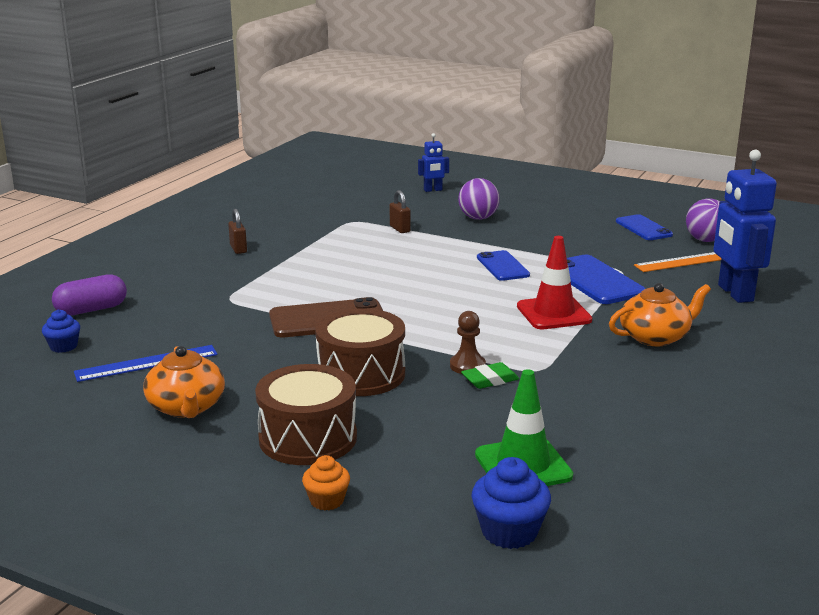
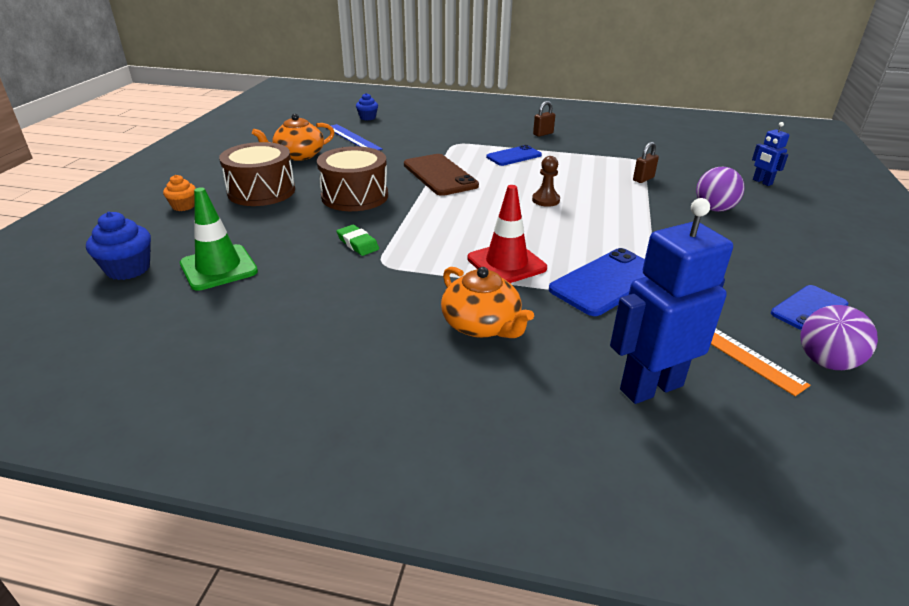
camera: 75 degrees right, 10 degrees up
(91, 310) = (419, 115): purple capsule -> none
(467, 366) = (380, 232): brown pawn -> brown pawn (545, 200)
(502, 266) = (600, 230): blue phone -> blue phone (514, 156)

